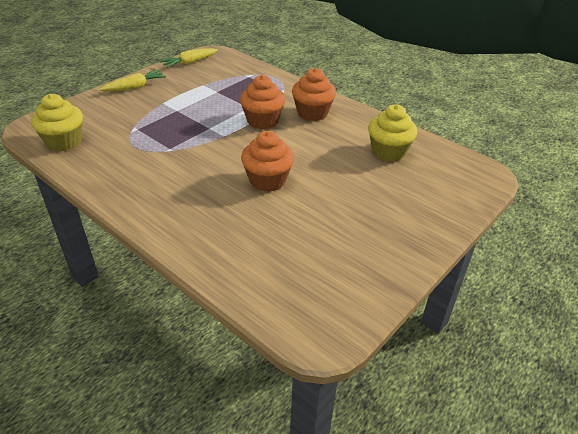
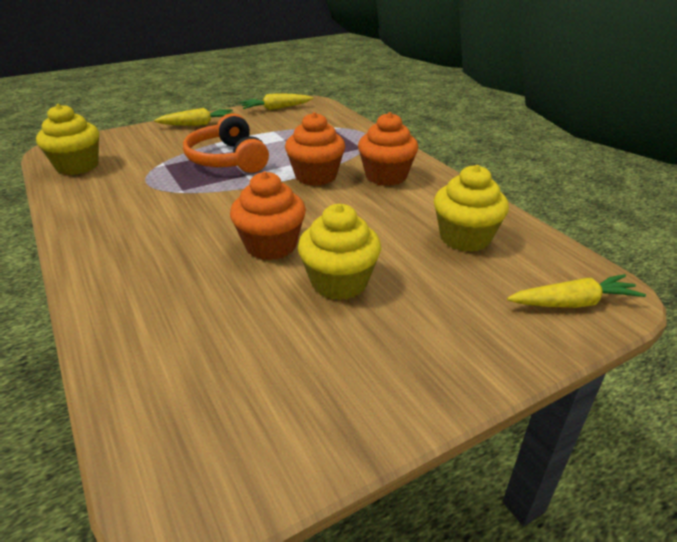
camera: 20 degrees right, 5 degrees down
(185, 116) = (228, 159): none -> orange headphones
(328, 197) = (339, 282): none -> yellow cupcake
(468, 183) = (572, 303): none -> yellow carrot

